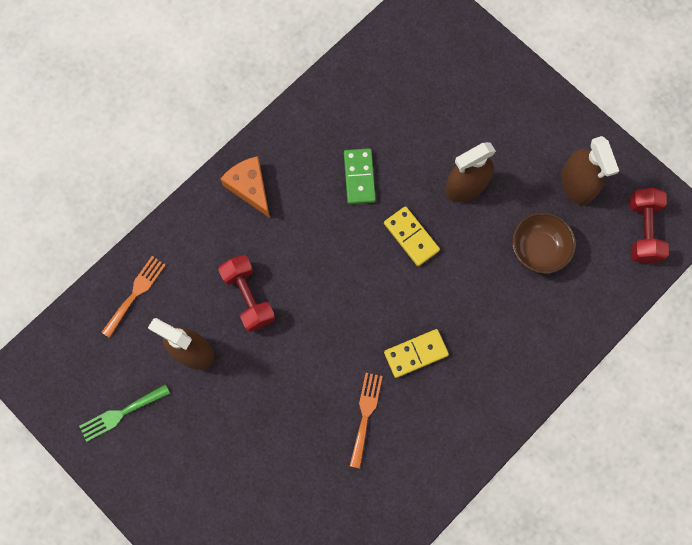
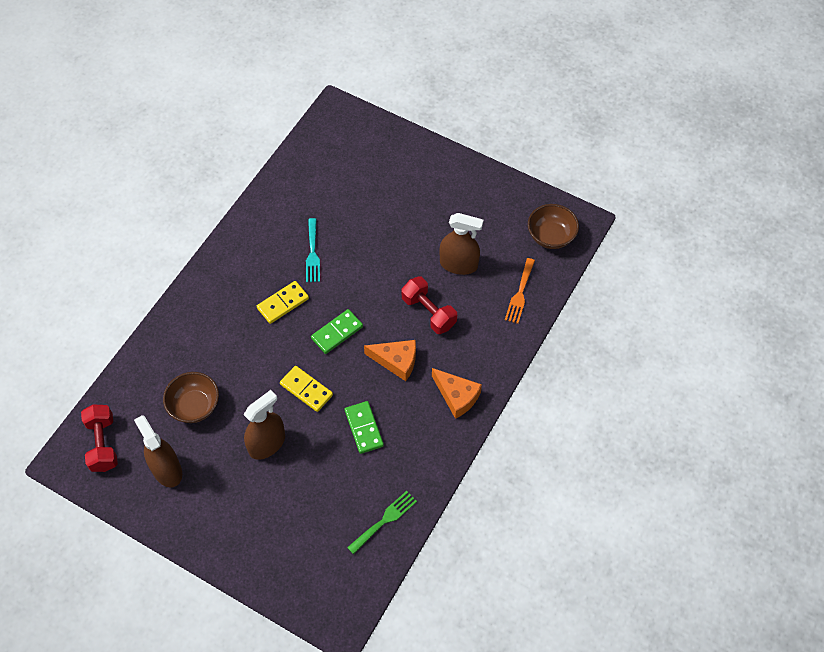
camera: 165 degrees right, 15 degrees down
(68, 361) = (551, 236): none -> brown bowl
(121, 413) = (497, 213): green fork -> green fork (384, 520)
(303, 245) = (396, 361): none -> orange cheese
(361, 298) = (337, 332): none -> green domino
(365, 415) = (312, 253): orange fork -> turquoise fork

